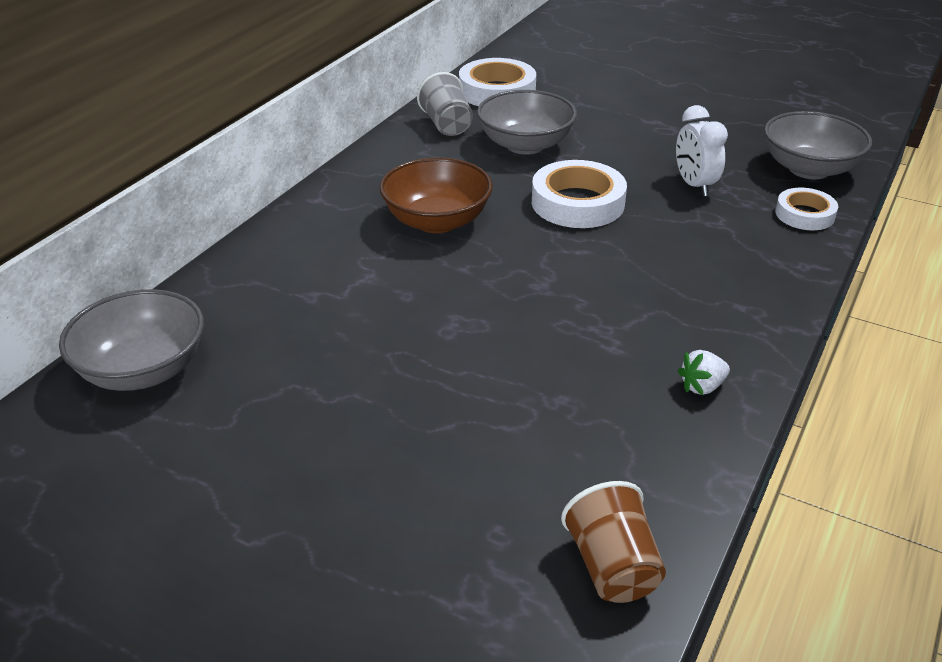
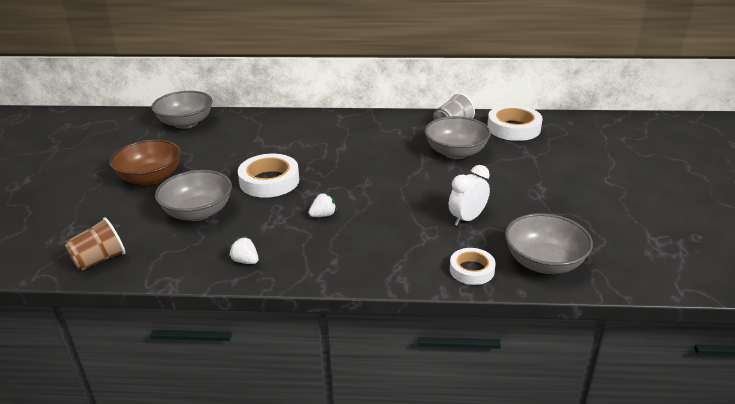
camera: 65 degrees right, 5 degrees down
(437, 221) = (347, 149): brown bowl -> brown bowl (150, 178)
(522, 412) = (198, 212): none -> grey bowl
(577, 203) = (404, 184): white tape -> white tape (269, 181)
(616, 287) = (323, 215): none -> white strawberry

